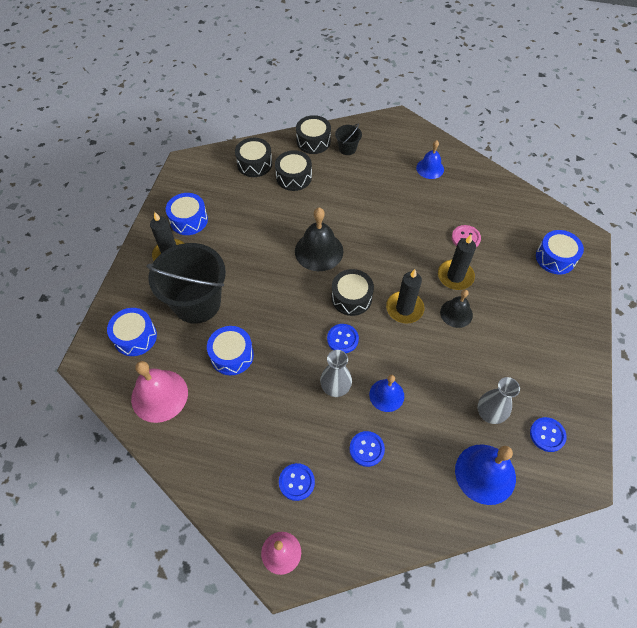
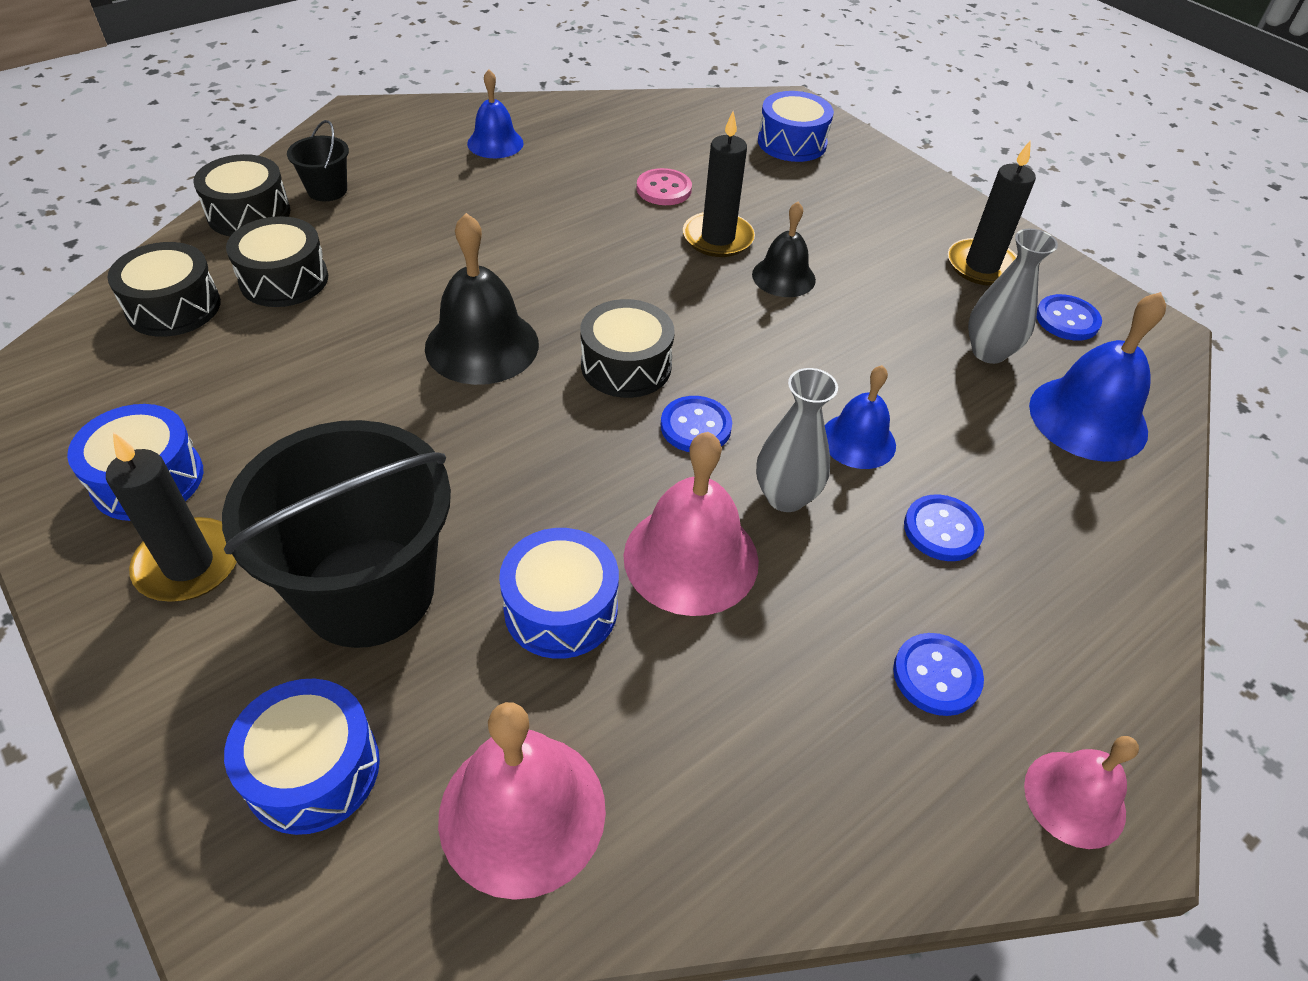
camera: 55 degrees left, 10 degrees down
(282, 377) = (691, 558): none -> pink bell
(404, 308) = (716, 321): black candle -> black candle (982, 266)

